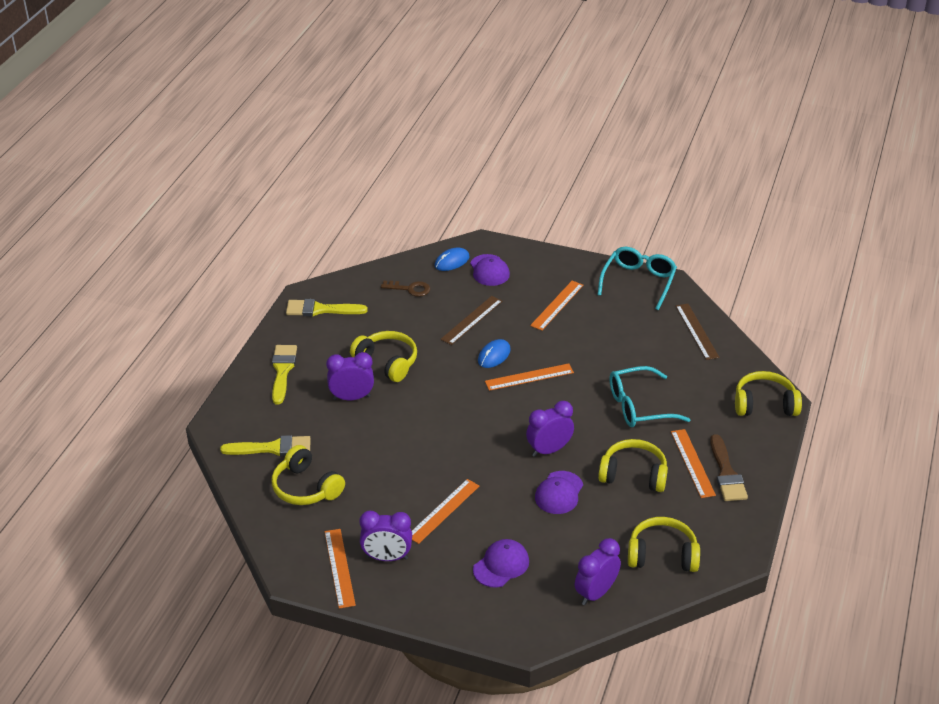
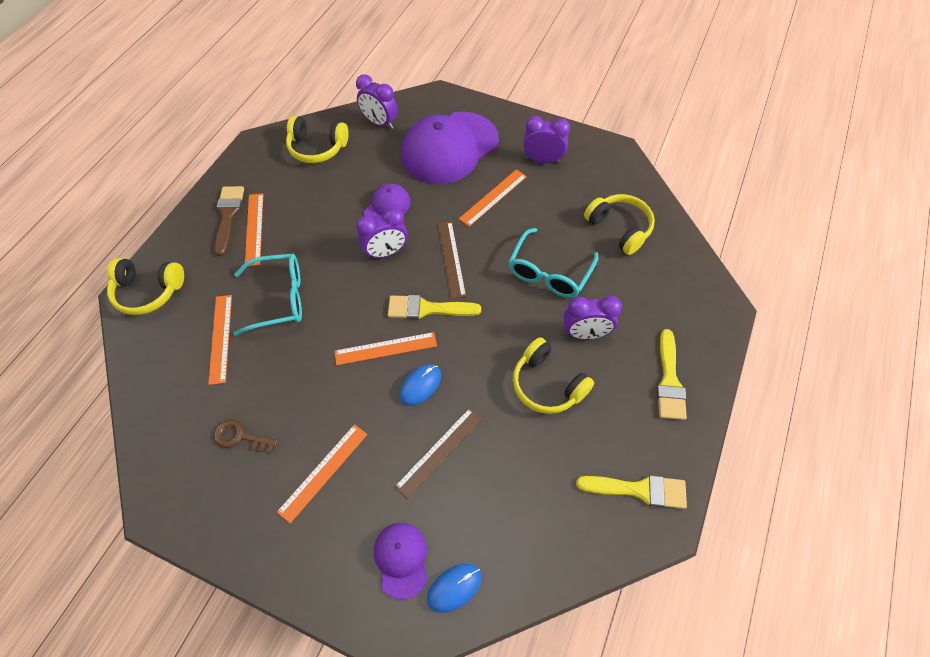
camera: 175 degrees left, 20 degrees up
(272, 448) = (659, 274): yellow brush -> yellow brush (427, 309)
(339, 568) = (581, 154): orange ruler -> orange ruler (220, 338)
(410, 289) = (518, 525): brown key -> brown key (240, 437)
(501, 565) = (449, 148): purple cap -> purple cap, size x2.08
(595, 593) = (380, 123): purple clock -> purple clock turned 75 degrees clockwise
(633, 474) = (314, 220): yellow headphones -> none
(638, 282) = (198, 512): turquoise glasses -> turquoise glasses (549, 272)
(697, 331) = (165, 407): brown ruler -> brown ruler (451, 259)

